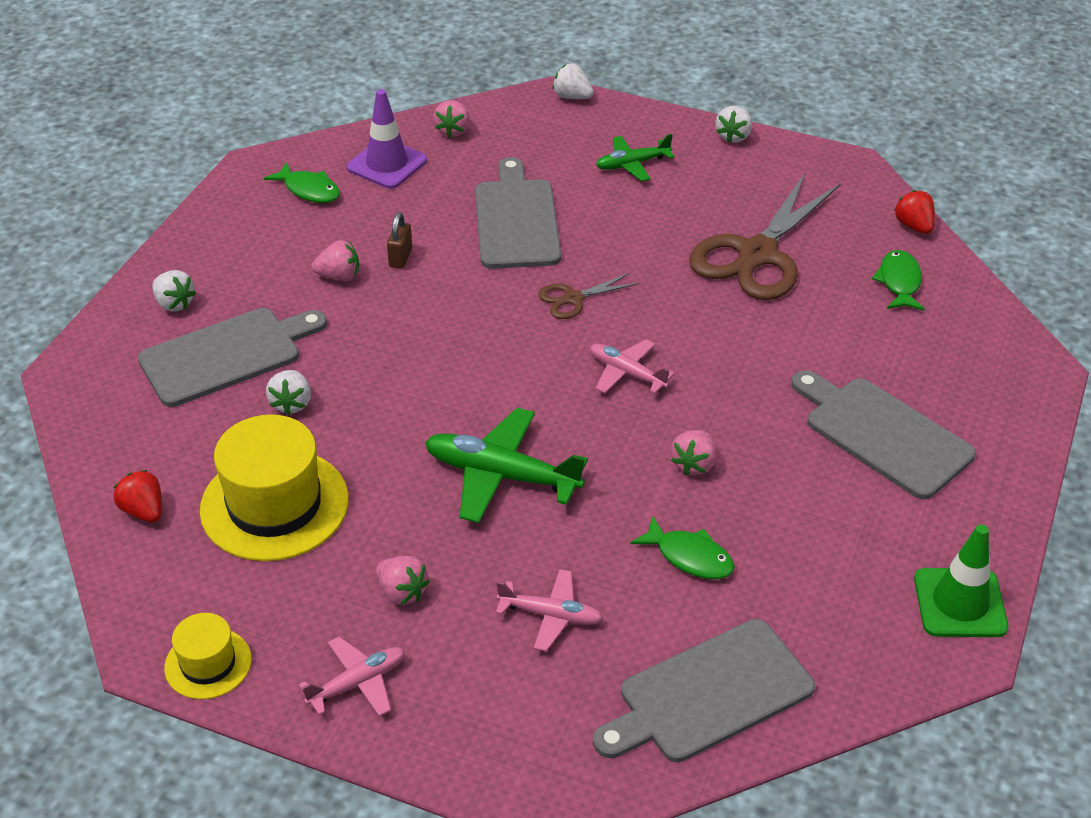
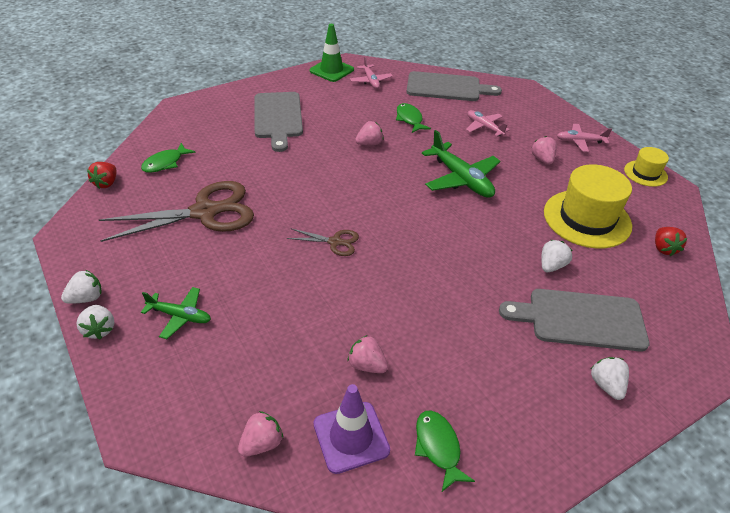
camera: 145 degrees left, 0 degrees up
(339, 276) = (468, 340): pink strawberry -> pink strawberry (367, 365)
(400, 258) = (414, 331): brown padlock -> none
(516, 220) = (308, 316): grey cutting board -> none
(572, 97) = (127, 419): white strawberry -> white strawberry (100, 329)
(626, 373) = (353, 191): pink plane -> pink plane (371, 81)

